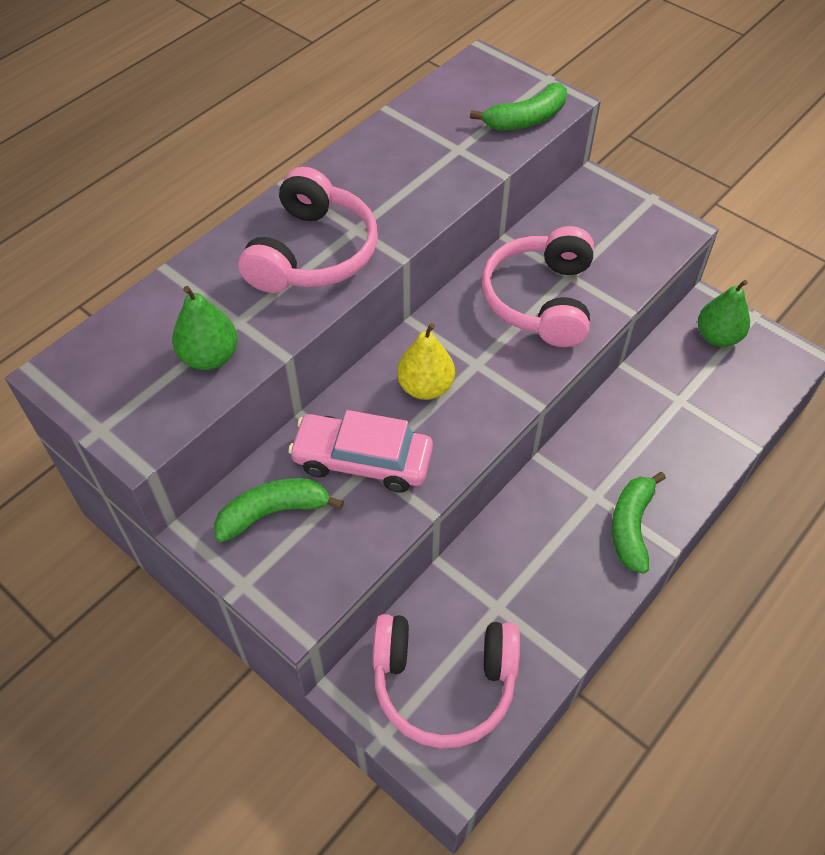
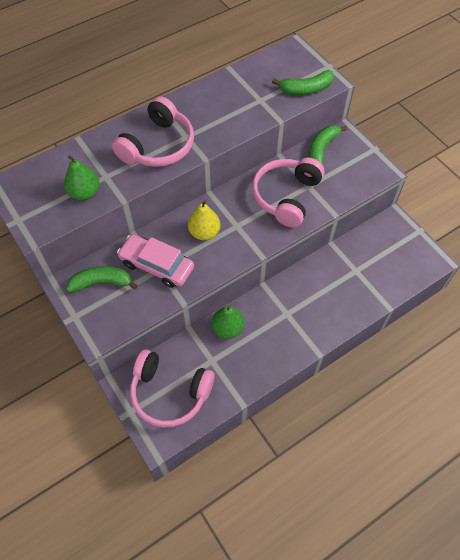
camera: 15 degrees right, 5 degrees up
(631, 526) = (300, 335): green banana -> green banana (322, 148)
(717, 337) = (393, 238): green pear -> green pear (228, 328)

